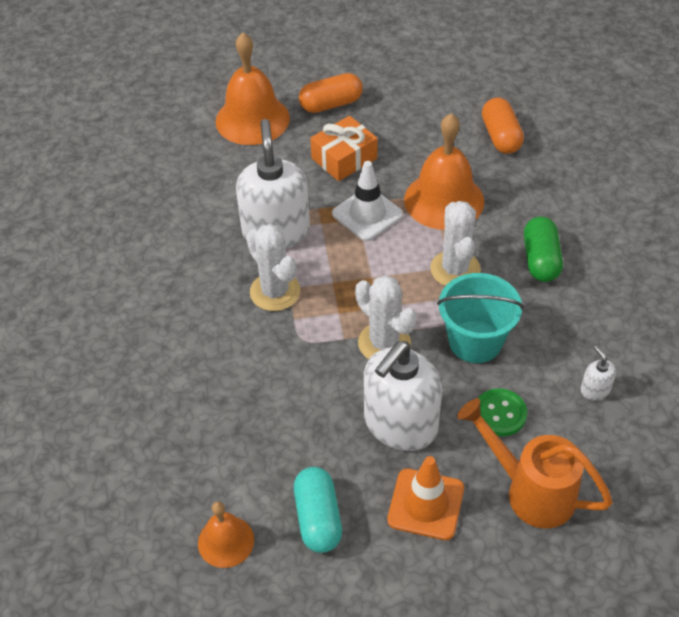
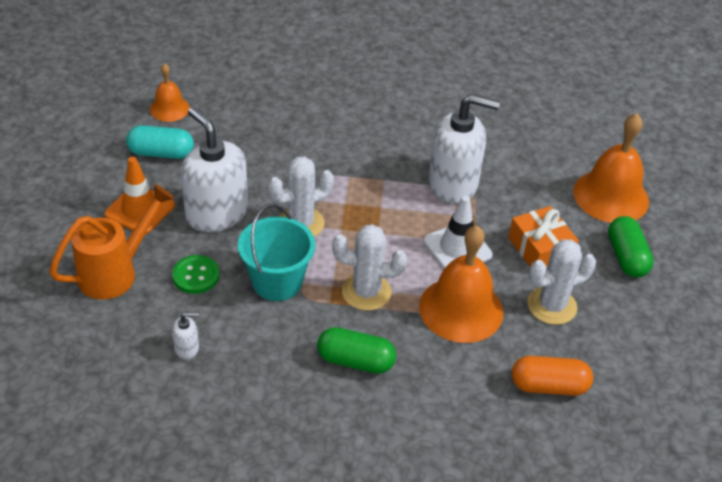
camera: 100 degrees right, 5 degrees down
(275, 292) = (382, 171): white cactus -> white cactus (552, 306)
(331, 104) = (626, 257): orange capsule -> green capsule

